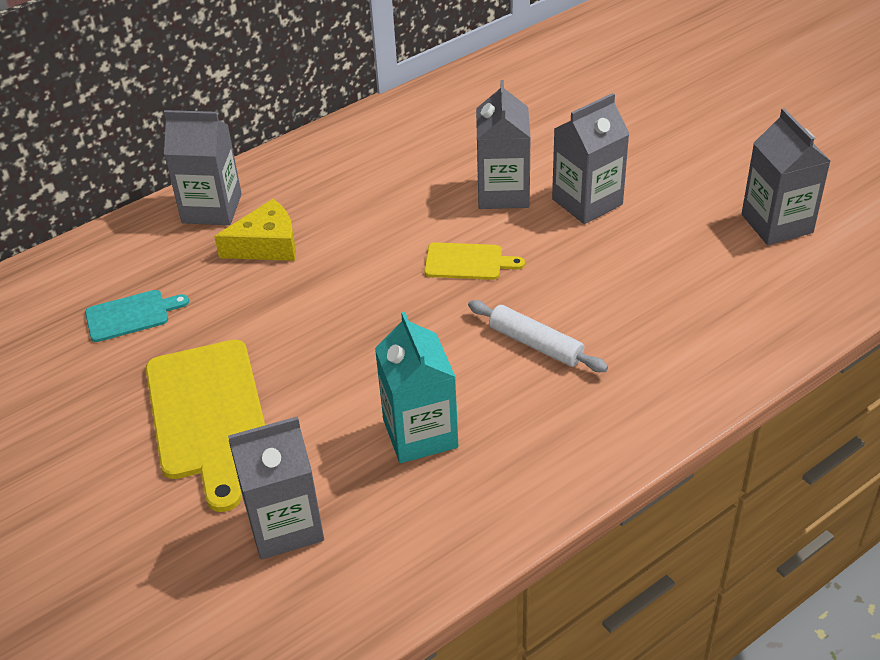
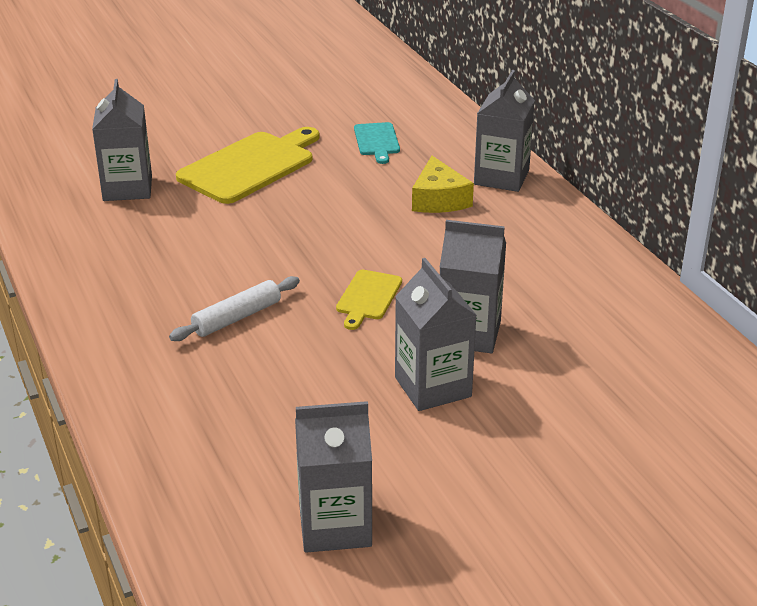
camera: 100 degrees right, 10 degrees down
(207, 415) = (250, 166): yellow cutting board -> yellow cutting board turned 135 degrees clockwise
(420, 433) = (172, 248): turquoise carton -> none

